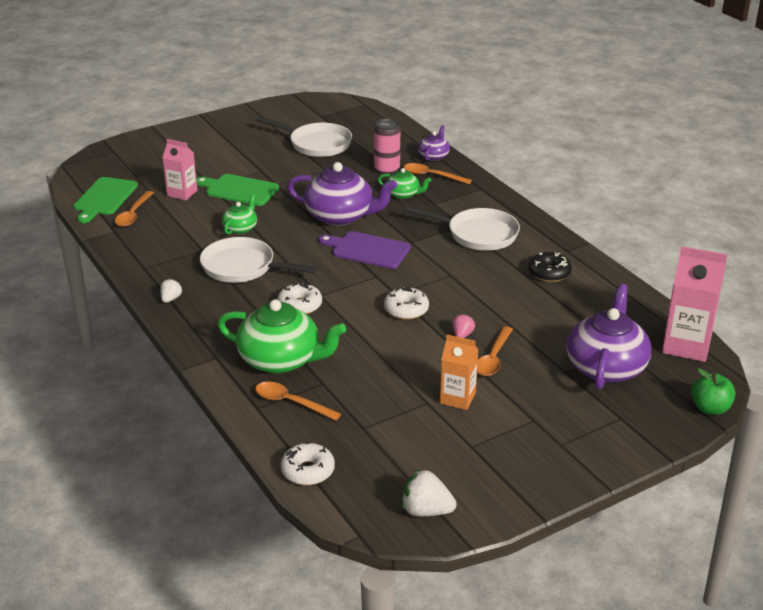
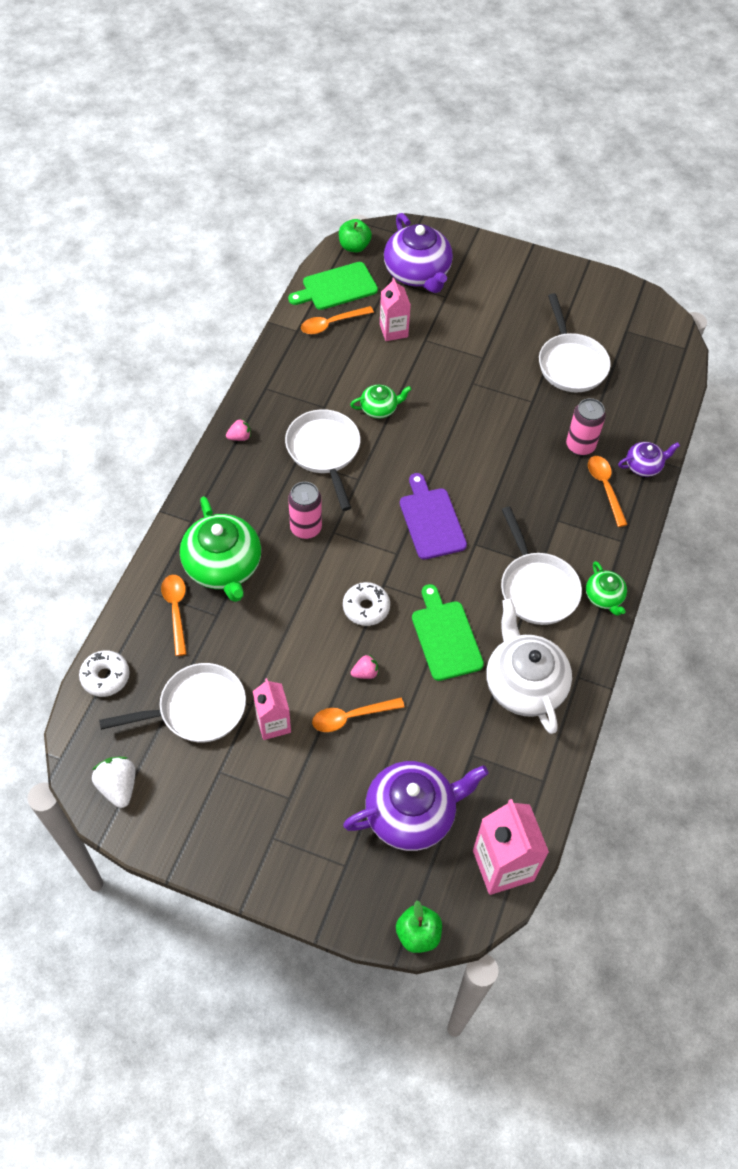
camera: 50 degrees right, 25 degrees up
(81, 175) = (354, 246): none -> green apple
(171, 299) = (239, 437): white strawberry -> pink strawberry
(239, 190) = (437, 364): green cutting board -> green cutting board (445, 637)
(300, 305) = (306, 528): white donut -> pink can
(341, 216) = (466, 465): purple teapot -> purple teapot (417, 273)
(399, 432) = (196, 709): none -> white pan
(403, 194) = (549, 487): green teapot -> green teapot (604, 597)
(457, 398) = (273, 723): orange carton -> pink carton
(549, 273) = (524, 684): black donut -> white teapot

